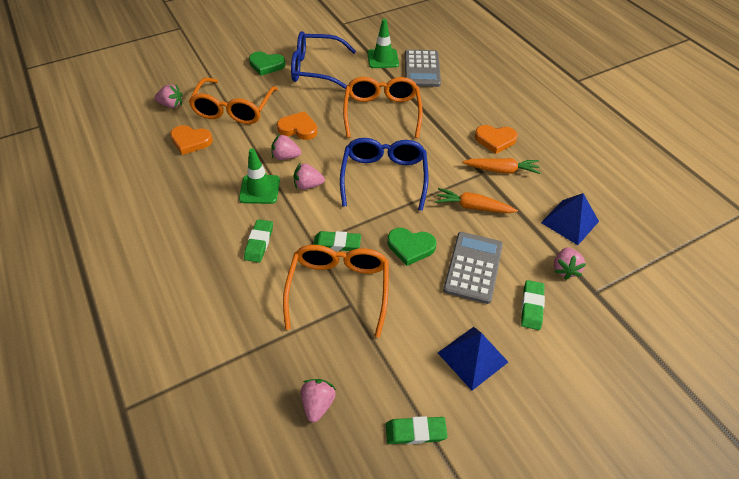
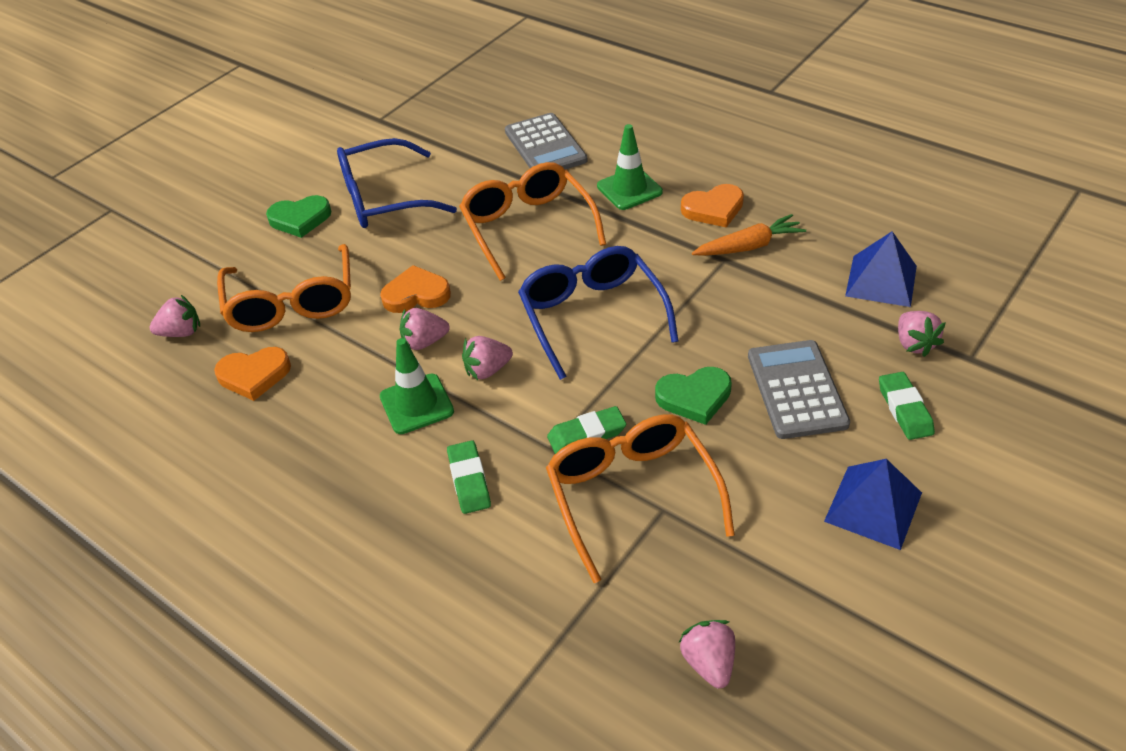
camera: 20 degrees left, 5 degrees down
(383, 59) = (477, 150): green traffic cone -> green traffic cone (629, 189)
(415, 432) = (864, 636): green eraser -> none
(473, 207) = (743, 310): orange carrot -> none

